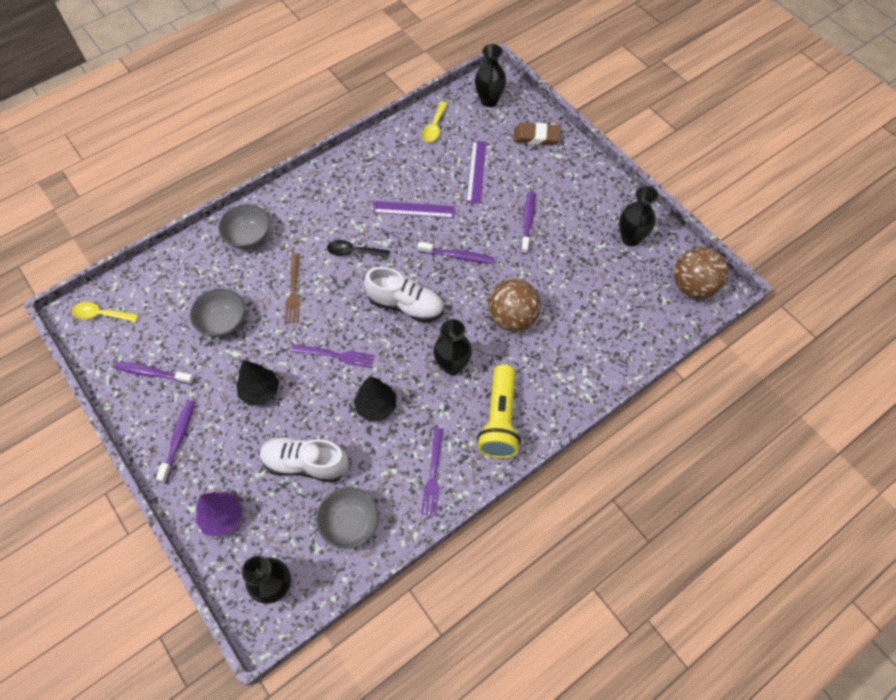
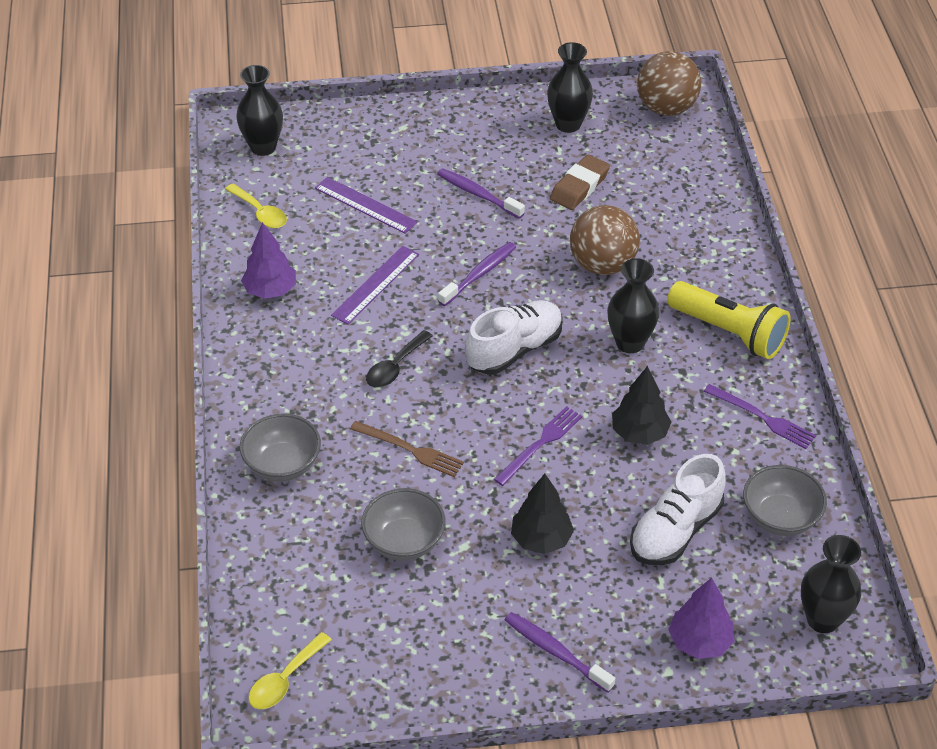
camera: 60 degrees left, 15 degrees down
(152, 373) = (431, 648): purple toothbrush -> none
(376, 164) = (270, 290): none -> purple tree
(536, 137) = (358, 132): brown eraser -> brown eraser (579, 187)

